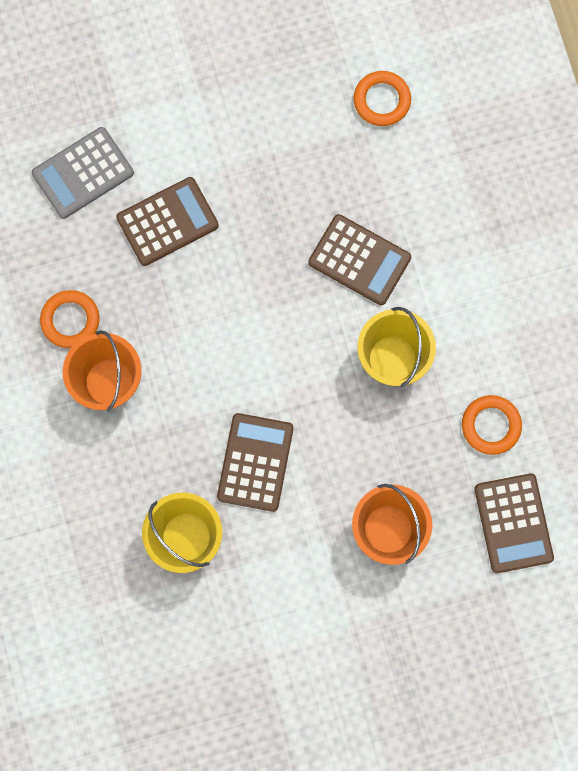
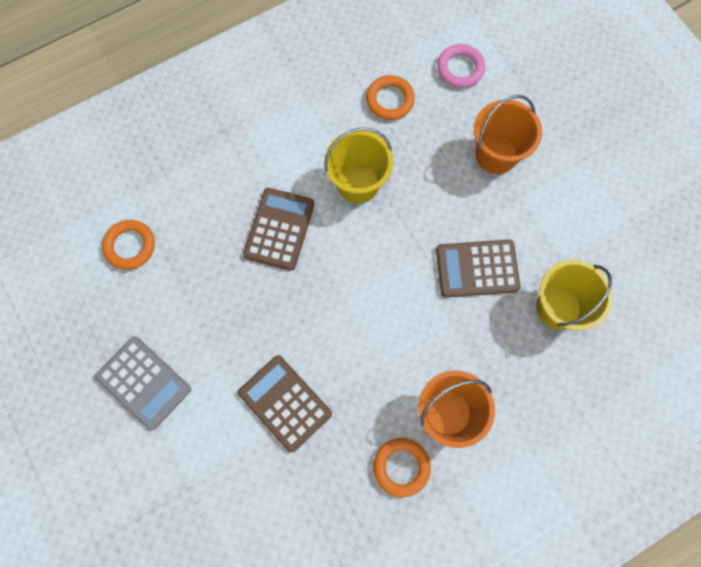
camera: 105 degrees left, 5 degrees down
(83, 173) = (256, 498): grey calculator -> grey calculator (144, 382)
(513, 523) = (460, 68): brown calculator -> pink ring

